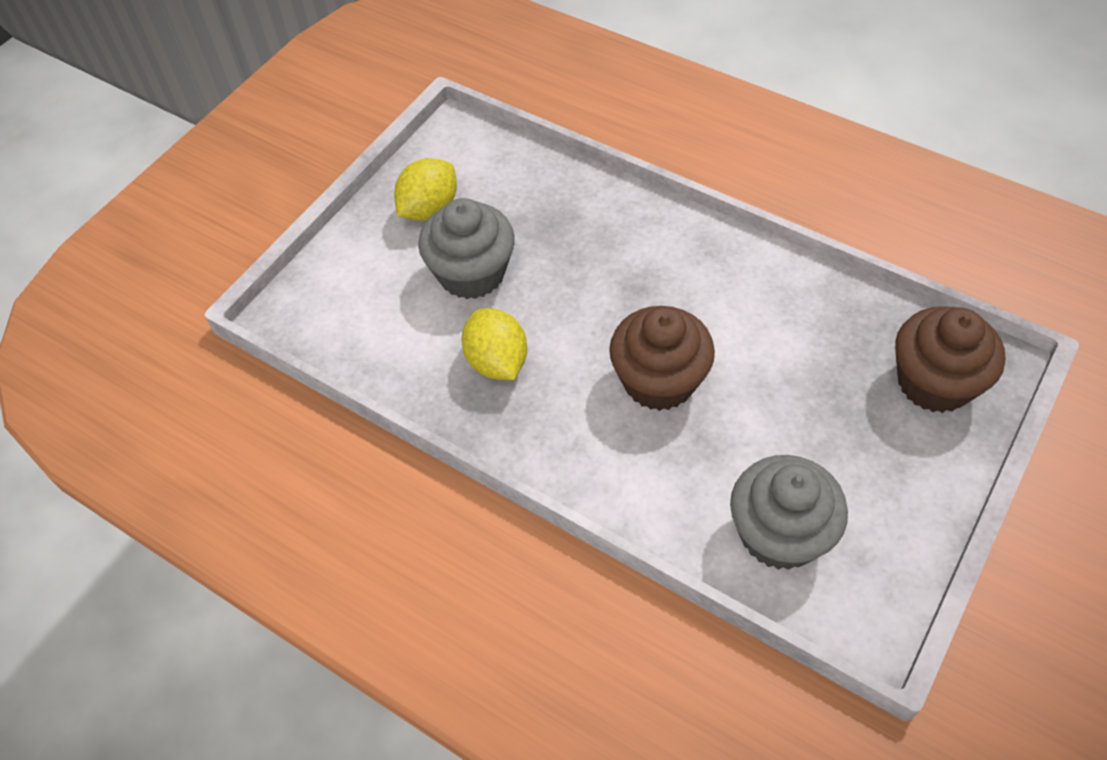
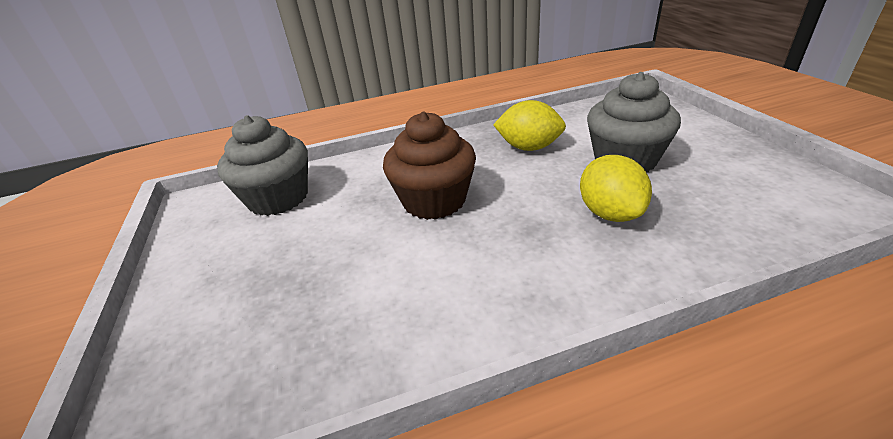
camera: 130 degrees right, 20 degrees down
(429, 209) = (722, 161): yellow lemon -> yellow lemon (610, 213)
(934, 382) = (205, 363): brown cupcake -> none

